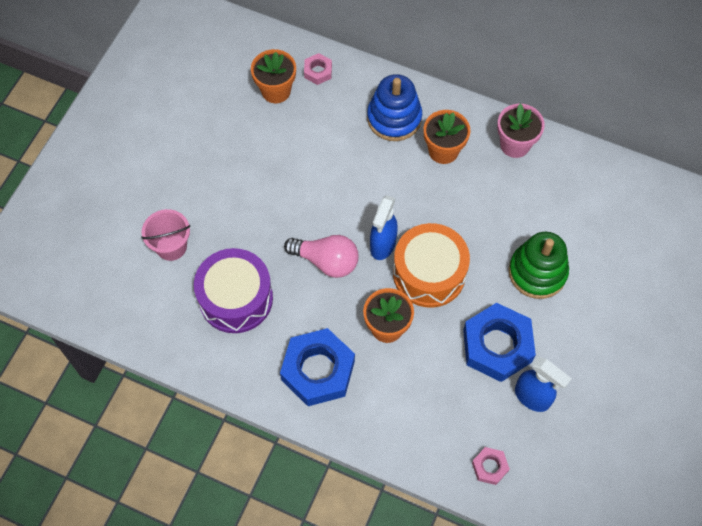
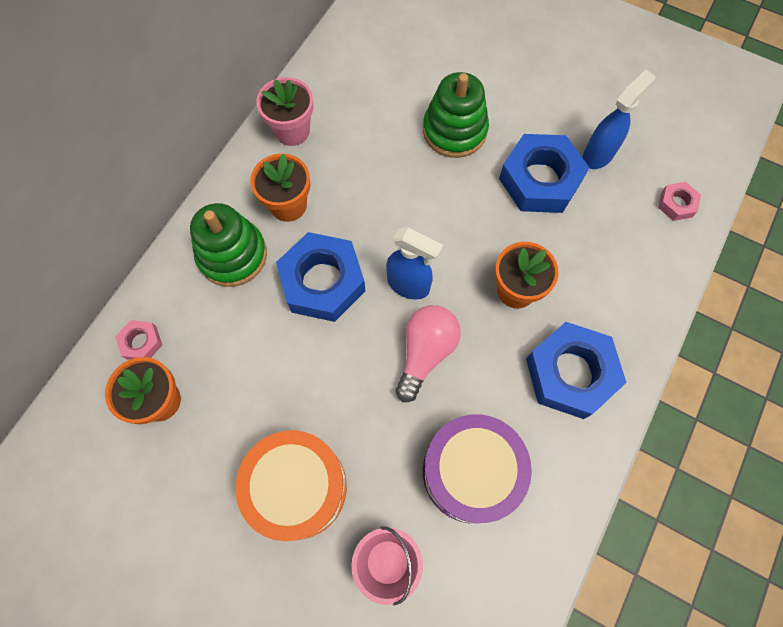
camera: 85 degrees left, 5 degrees up
(378, 183) = (323, 282): none -> blue nut
(394, 118) = (232, 255): blue stacking toy -> green stacking toy
(429, 273) = (449, 238): orange drum -> orange drum (297, 487)

